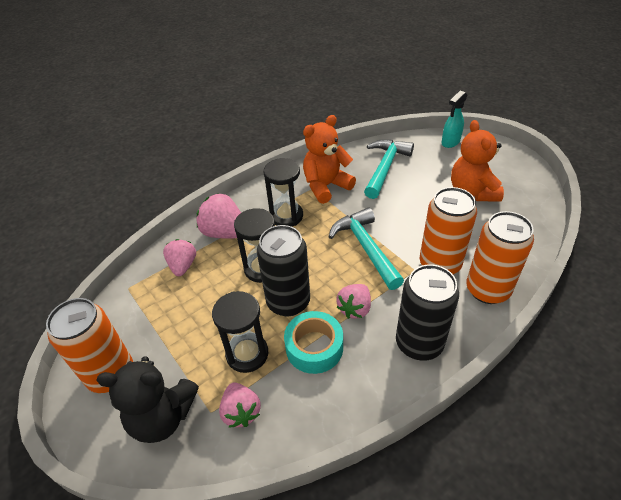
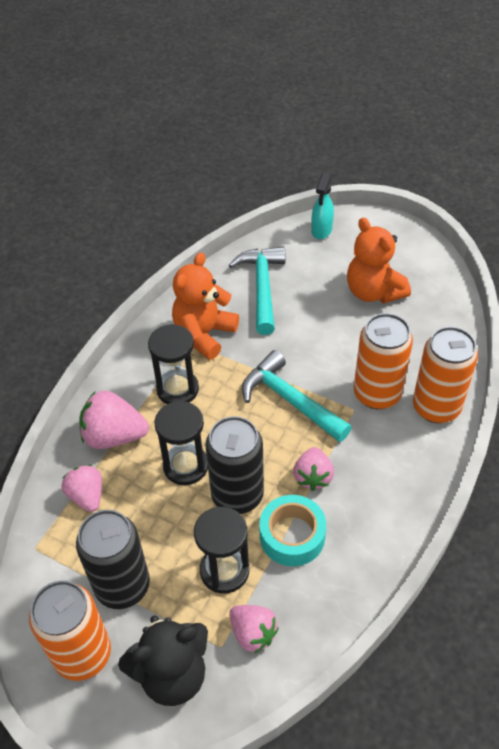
camera: 25 degrees left, 5 degrees up
(419, 343) = (395, 491): black can -> black can (122, 586)

